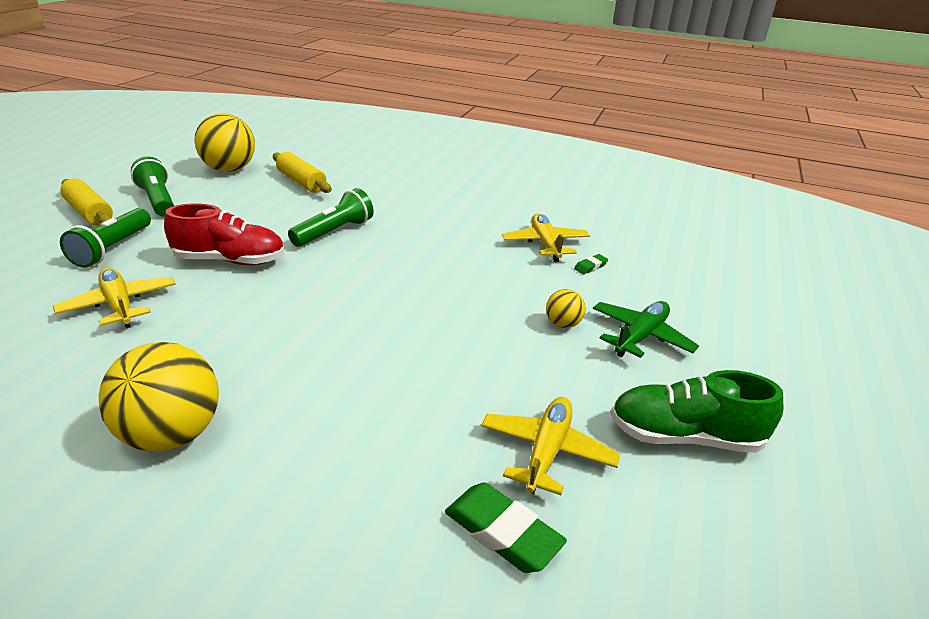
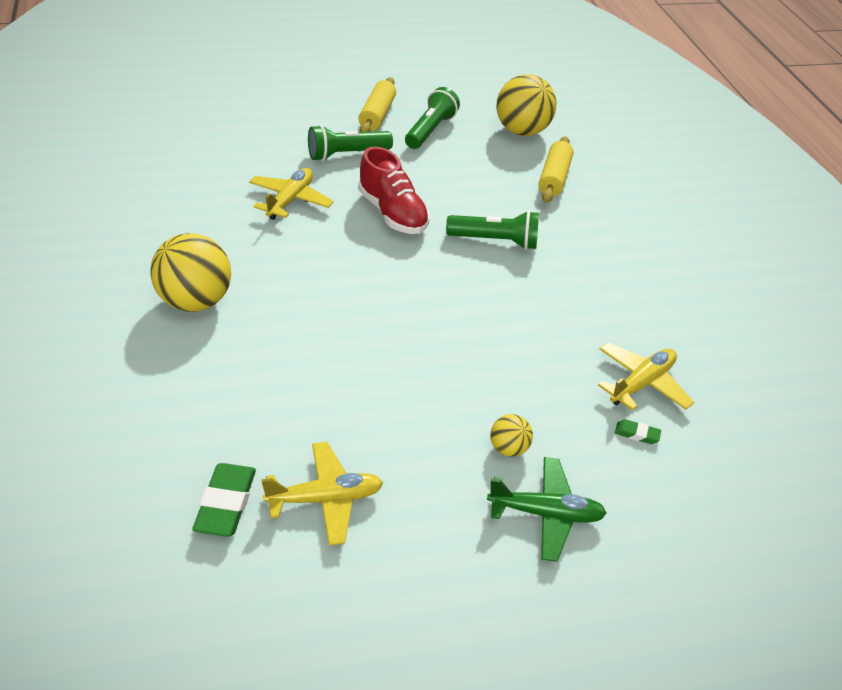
camera: 55 degrees right, 10 degrees up
(684, 436) = (418, 589): green shoe -> none

